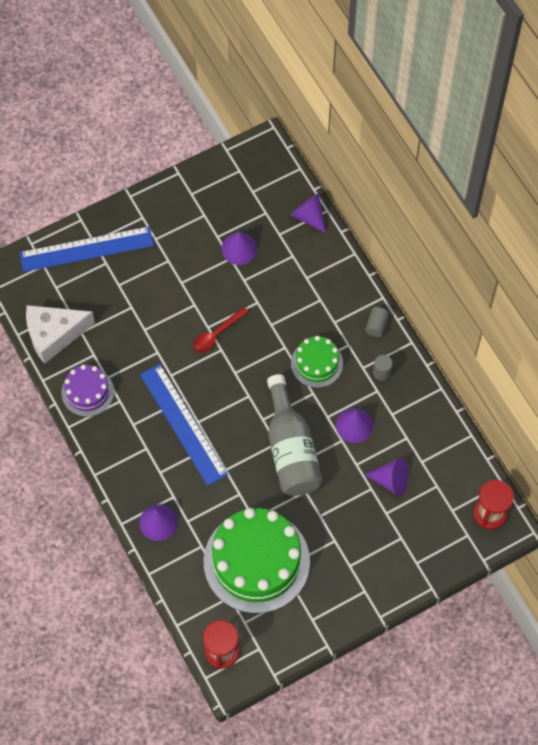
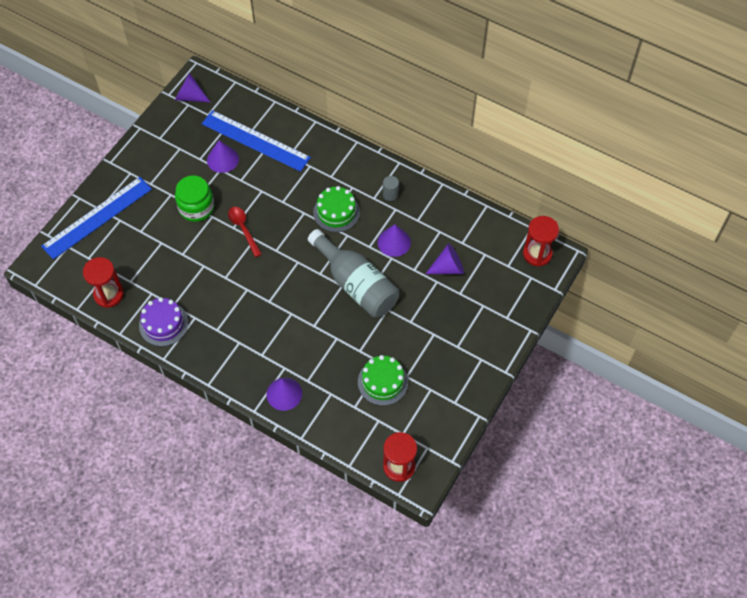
camera: 30 degrees left, 5 degrees down
(54, 335) = (109, 294): white cheese -> red hourglass
(183, 424) = (258, 309): blue ruler -> blue ruler (255, 141)
(185, 287) = (196, 207): none -> green jar
(216, 334) = (243, 229): red spoon -> red spoon turned 135 degrees clockwise
(256, 561) = (382, 382): green cake -> green cake, size x0.51
(308, 216) = (263, 111): purple cone -> purple cone (190, 96)
(376, 325) = (364, 163): grey cylinder -> none

